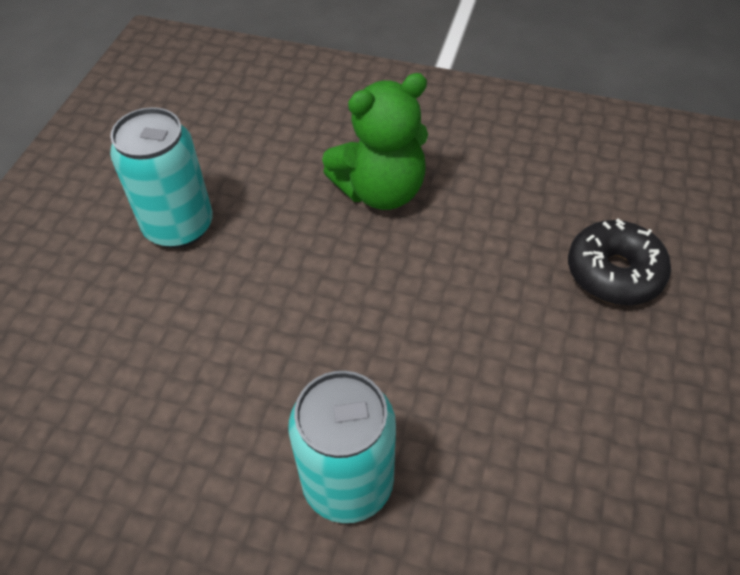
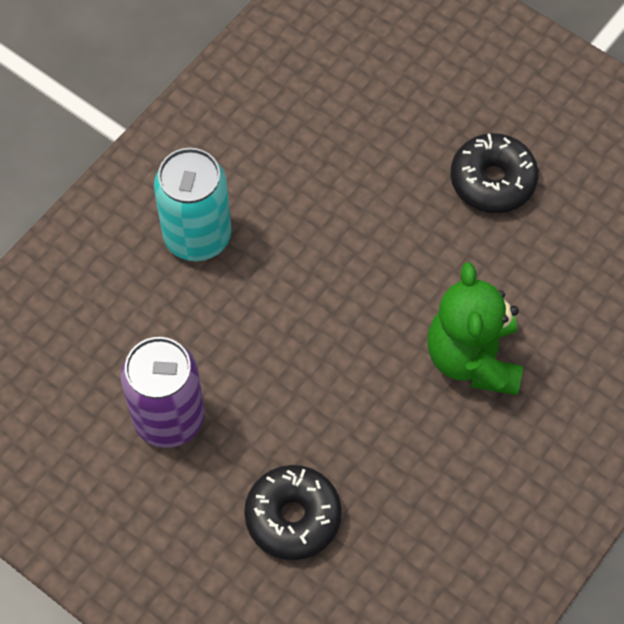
camera: 110 degrees right, 10 degrees up
(179, 226) = (492, 181): turquoise can -> black donut
(588, 419) = (169, 418): none -> purple can

